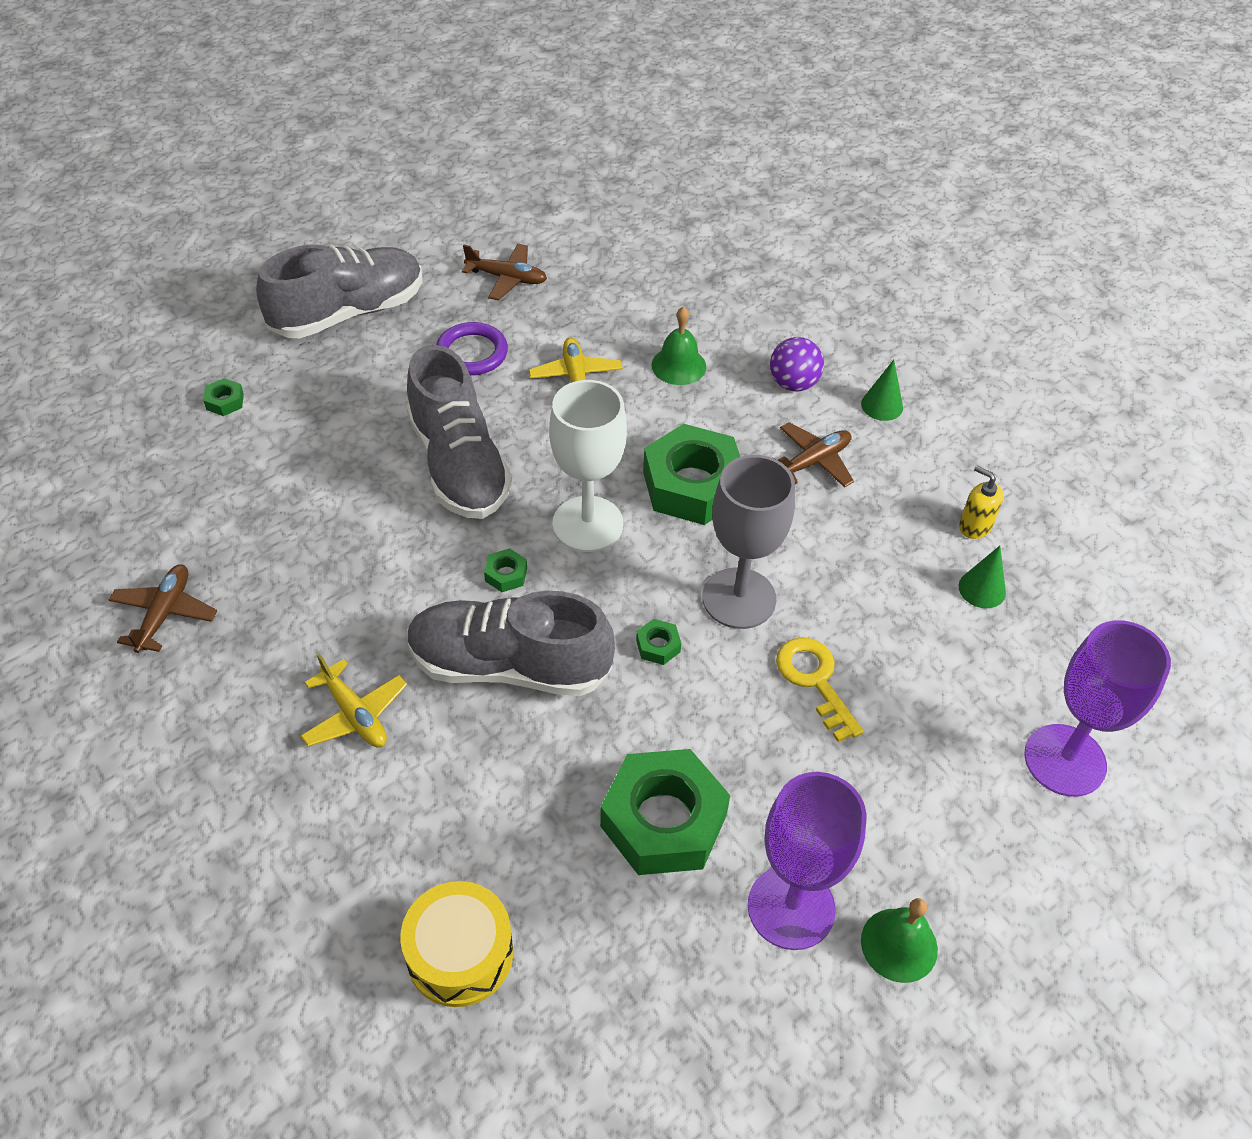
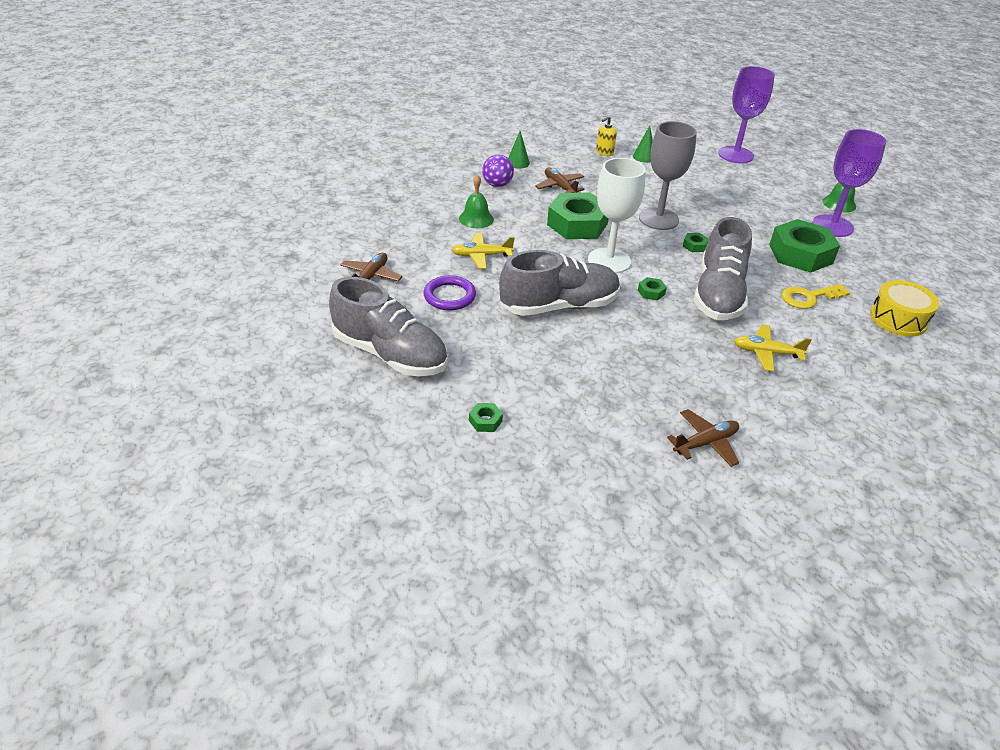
camera: 85 degrees left, 10 degrees down
(165, 614) = (705, 443): brown plane -> brown plane turned 135 degrees clockwise
(348, 313) = (390, 354): grey shoe -> grey shoe turned 150 degrees clockwise
(355, 714) = (766, 353): yellow plane -> yellow plane turned 135 degrees counterclockwise
(815, 681) = (707, 205): yellow key -> yellow key (809, 297)

